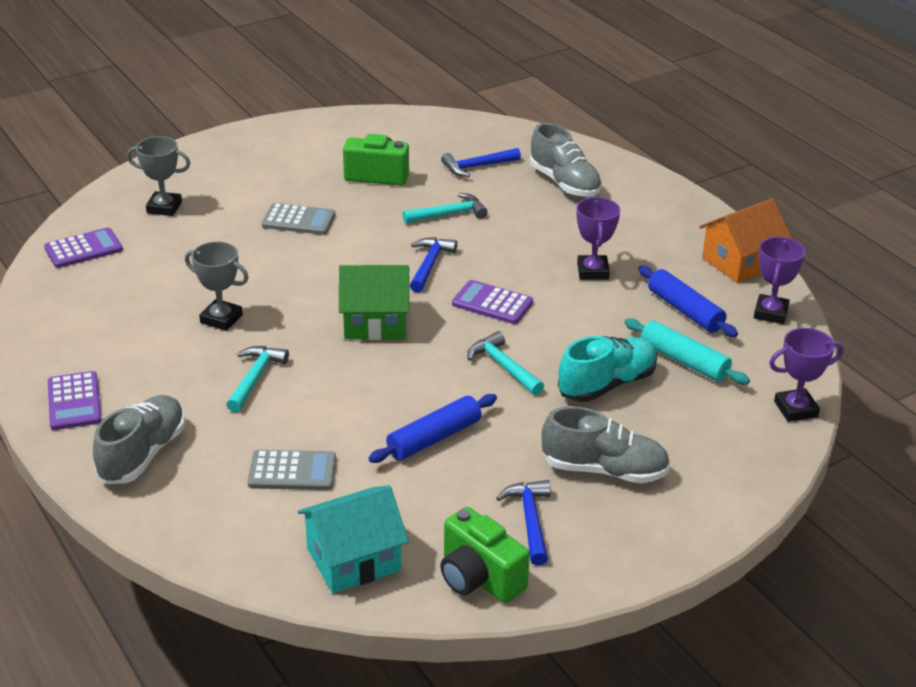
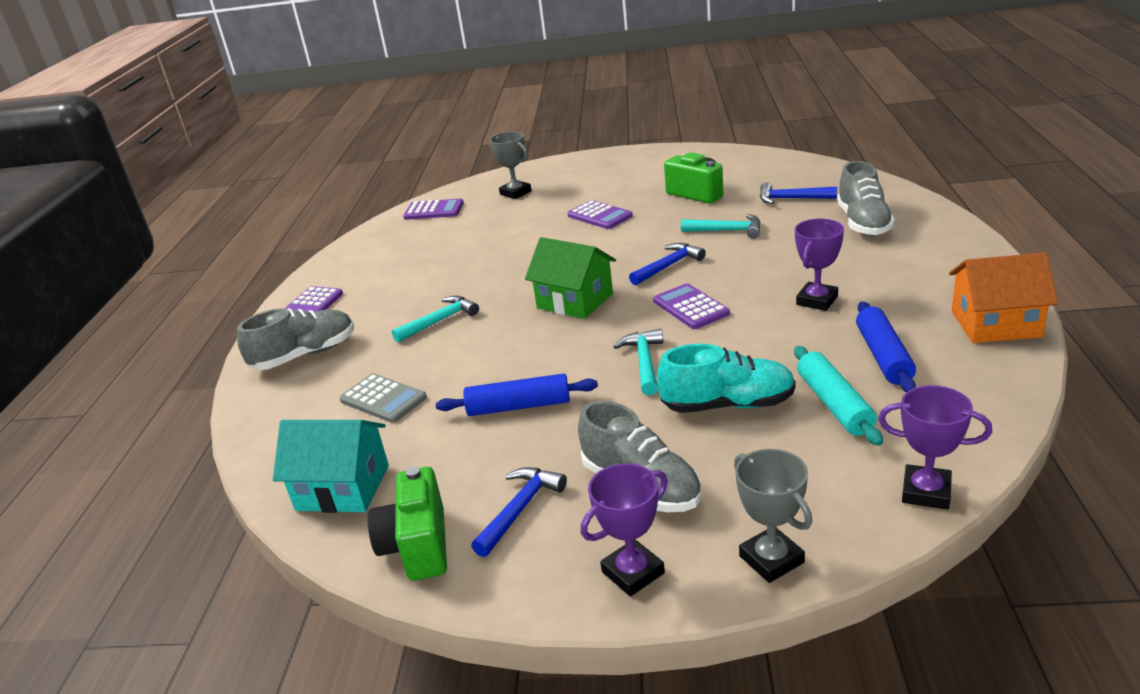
camera: 40 degrees right, 5 degrees down
(221, 319) = (466, 273): grey trophy -> grey trophy (771, 559)
(298, 220) = (600, 216): grey calculator -> purple calculator
(770, 313) = (987, 382): purple trophy -> purple trophy (633, 572)

